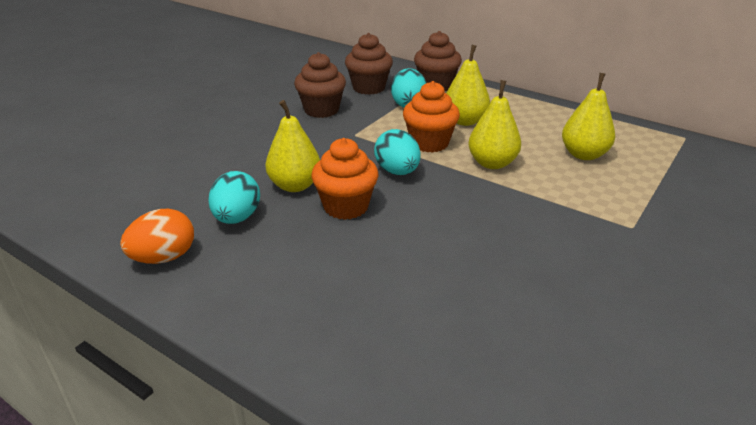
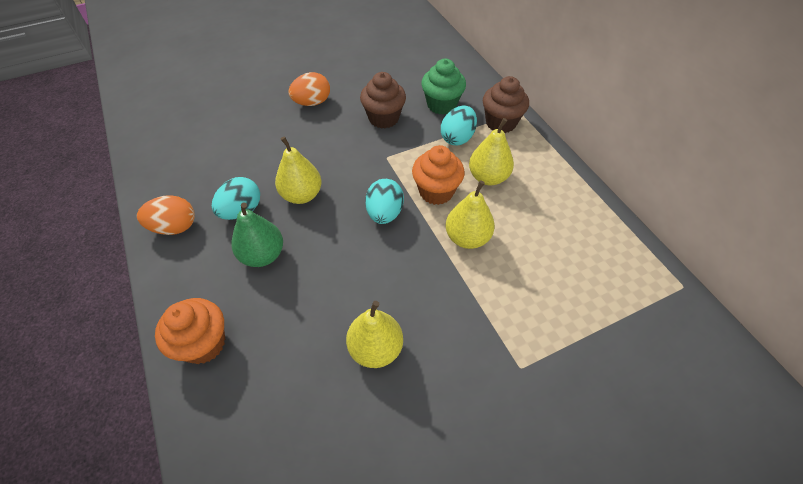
camera: 30 degrees right, 20 degrees up
(230, 118) = (312, 102): none -> orange egg
(301, 242) = (262, 255): none -> green pear
(346, 206) = (319, 234): orange cupcake -> orange cupcake (203, 343)
(369, 88) = (441, 105): brown cupcake -> green cupcake
(584, 154) = (558, 263): yellow pear -> yellow pear (375, 348)

